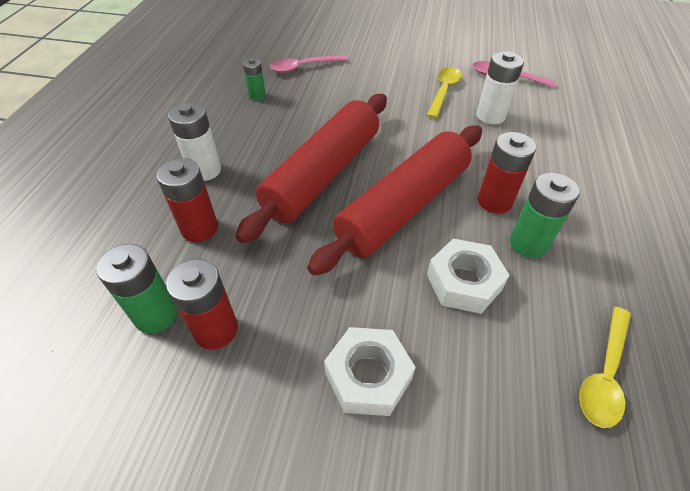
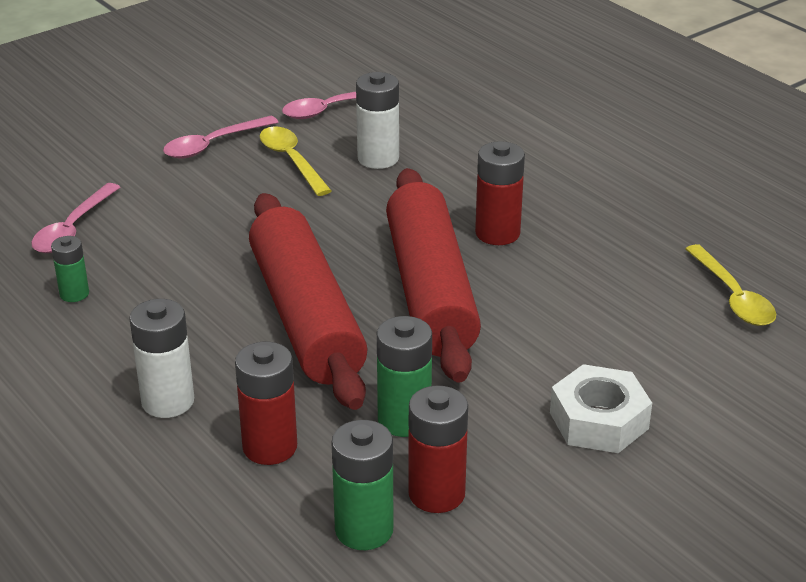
camera: 50 degrees left, 15 degrees down
(419, 63) = (213, 144): none -> pink spoon
(464, 282) = (567, 310): white nut -> none
(528, 243) = (570, 248): green battery -> green battery (404, 420)

